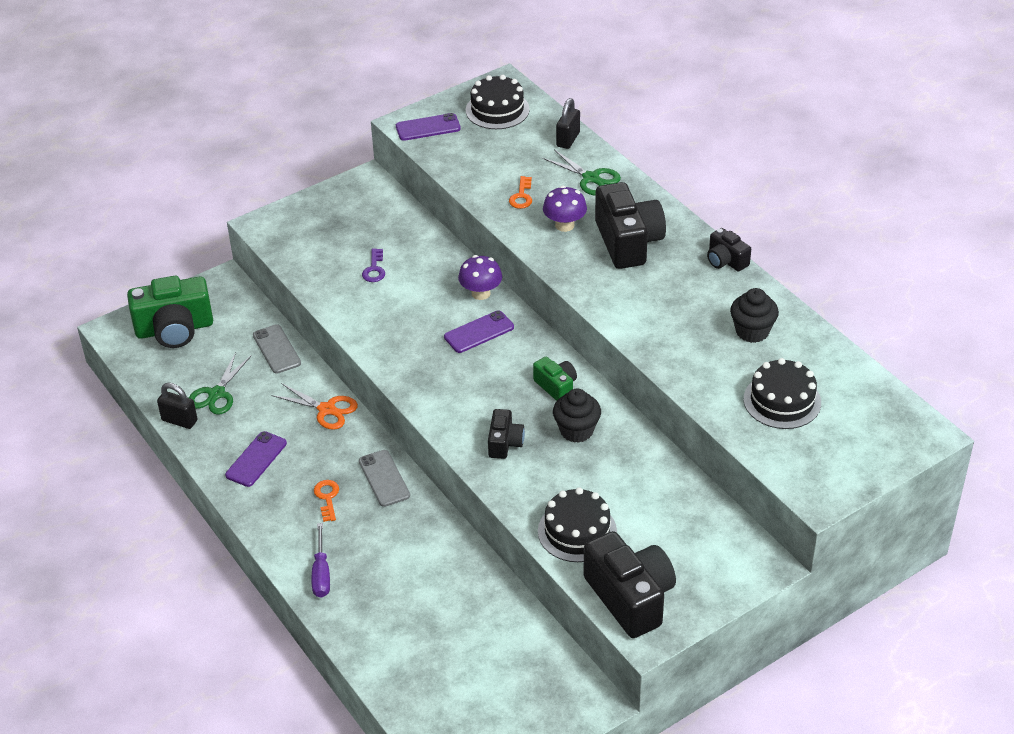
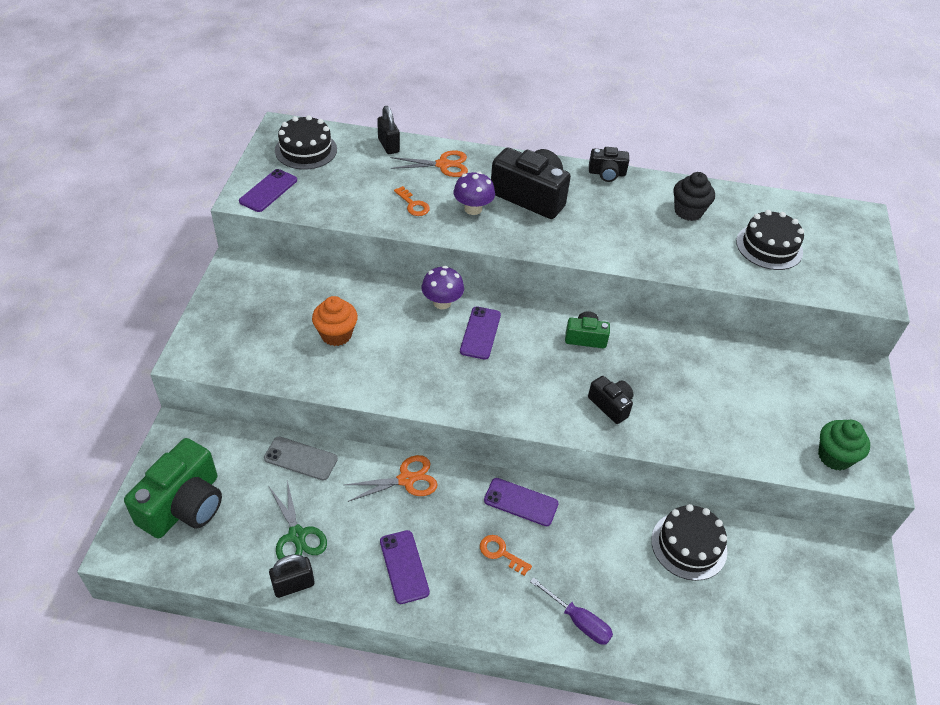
camera: 50 degrees left, 5 degrees up
(374, 269) = (336, 334): purple key -> orange cupcake
(384, 478) = (521, 502): grey phone -> purple phone
(576, 430) = (641, 360): black cupcake -> none
(577, 531) = (742, 435): black cake -> black cake (689, 545)
(591, 178) = (443, 165): green scissors -> orange scissors
(630, 597) = (834, 456): black camera -> green cupcake

